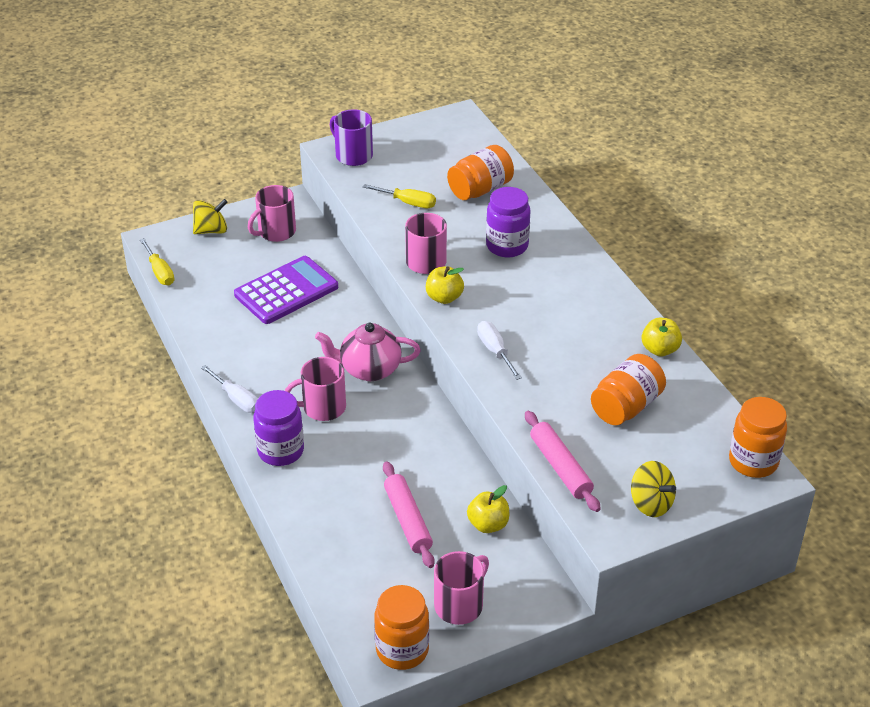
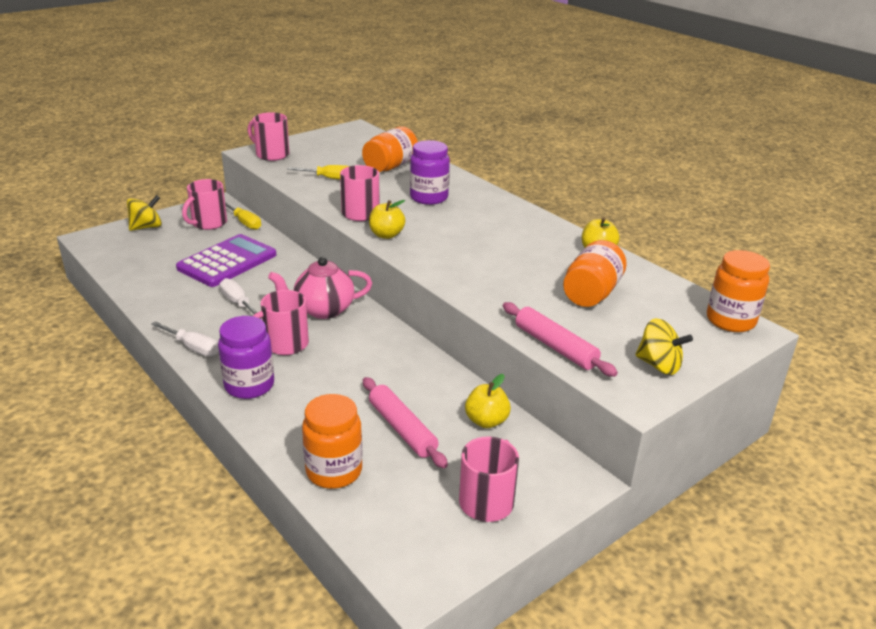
camera: 15 degrees left, 10 degrees down
(159, 272) = (99, 259): yellow screwdriver -> yellow screwdriver (244, 222)
(353, 155) = (271, 154): purple mug -> pink mug
(402, 650) = (440, 560): orange jar -> orange jar (334, 471)
(495, 351) = (450, 267): white screwdriver -> white screwdriver (238, 303)

